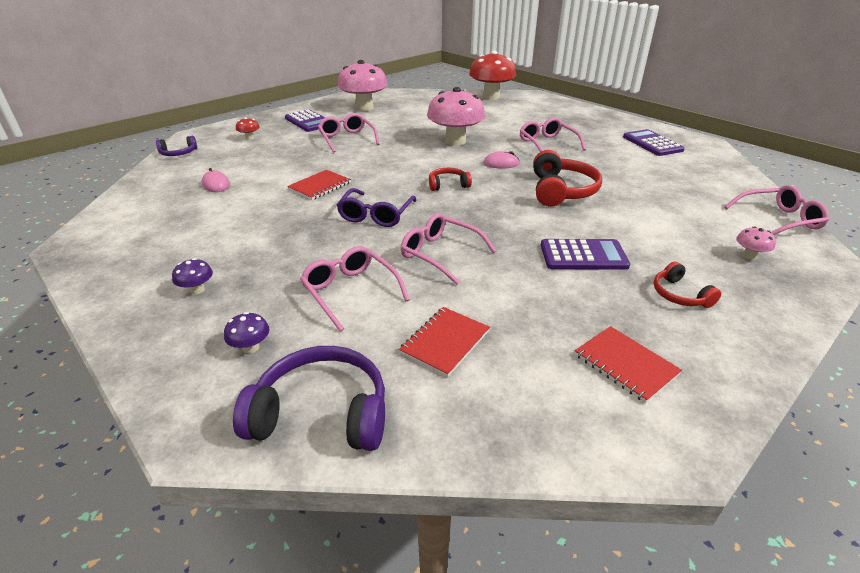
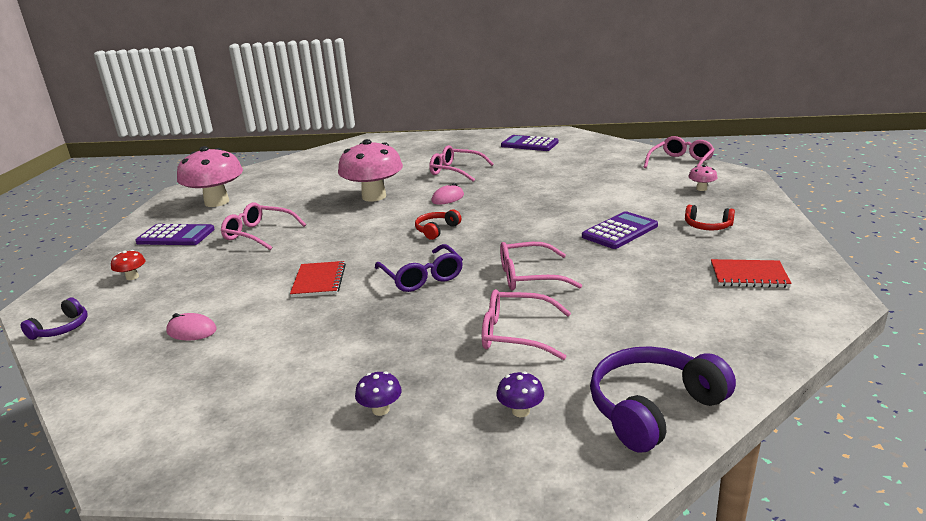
camera: 40 degrees left, 10 degrees down
(445, 342) = (640, 323): red notebook -> none
(491, 96) = (333, 151): red mushroom -> none
(561, 191) = (529, 198): red headphones -> none

